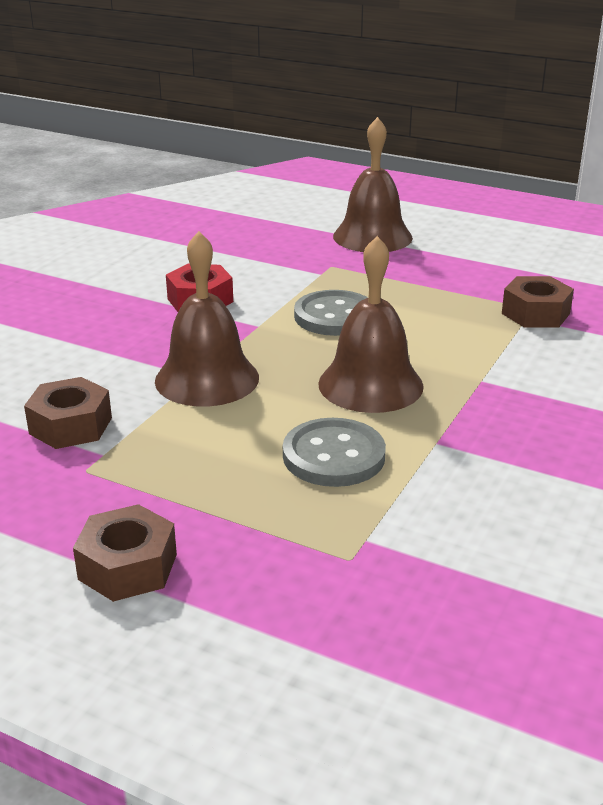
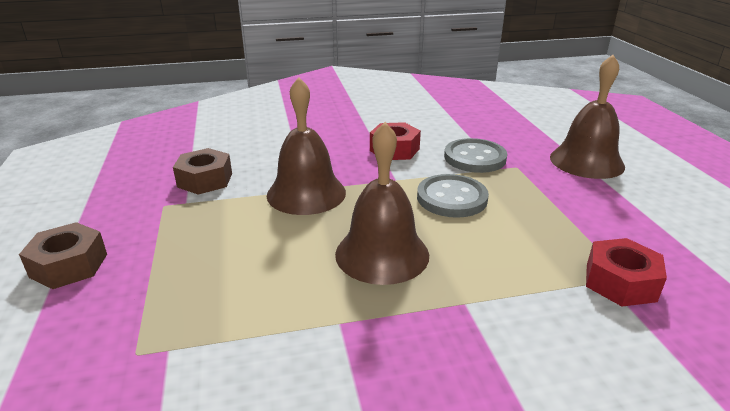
camera: 50 degrees right, 0 degrees up
(333, 456) = (266, 282): grey button -> grey button (475, 158)
(535, 313) = (620, 282): brown nut -> red nut

